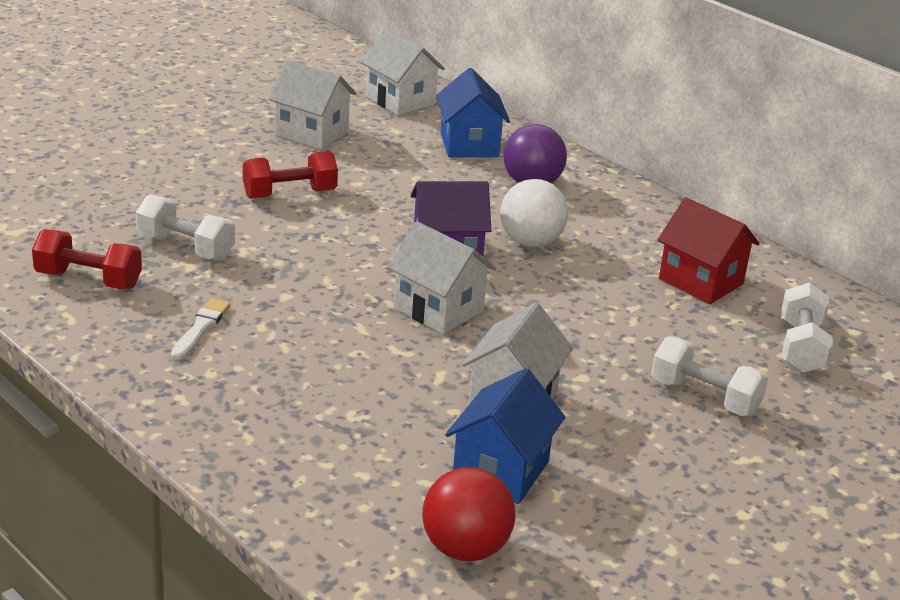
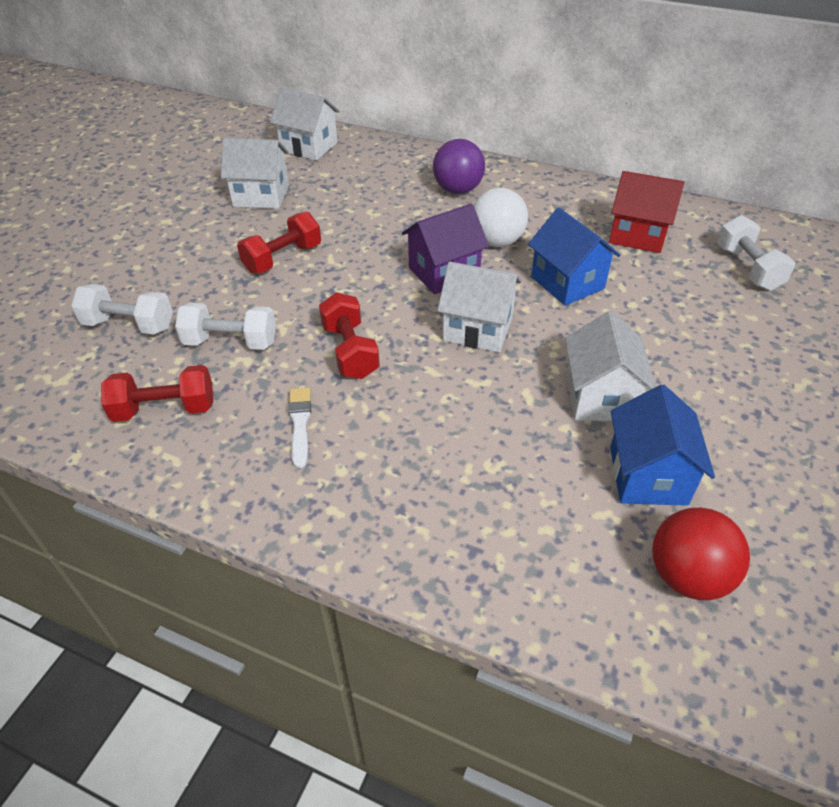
camera: 20 degrees left, 15 degrees up
(293, 288) = (350, 351): none -> red dumbbell
(469, 145) = (388, 170): blue house -> blue house (567, 283)
(704, 397) = (726, 338): white dumbbell -> white dumbbell (129, 325)

